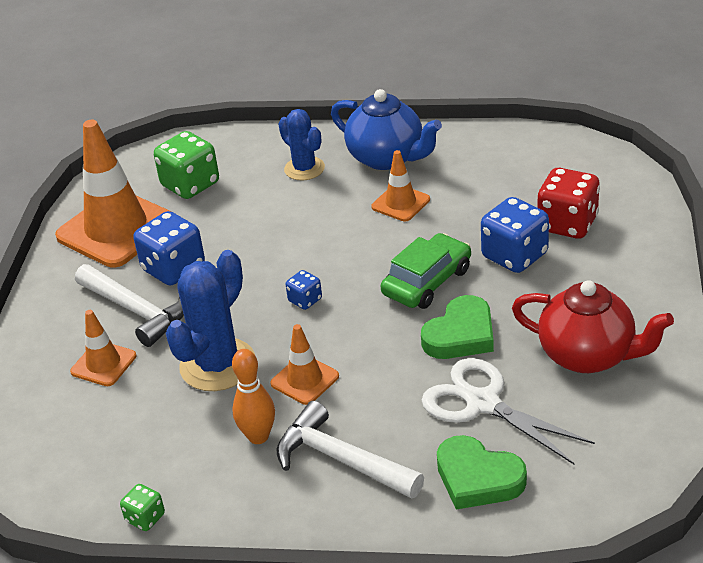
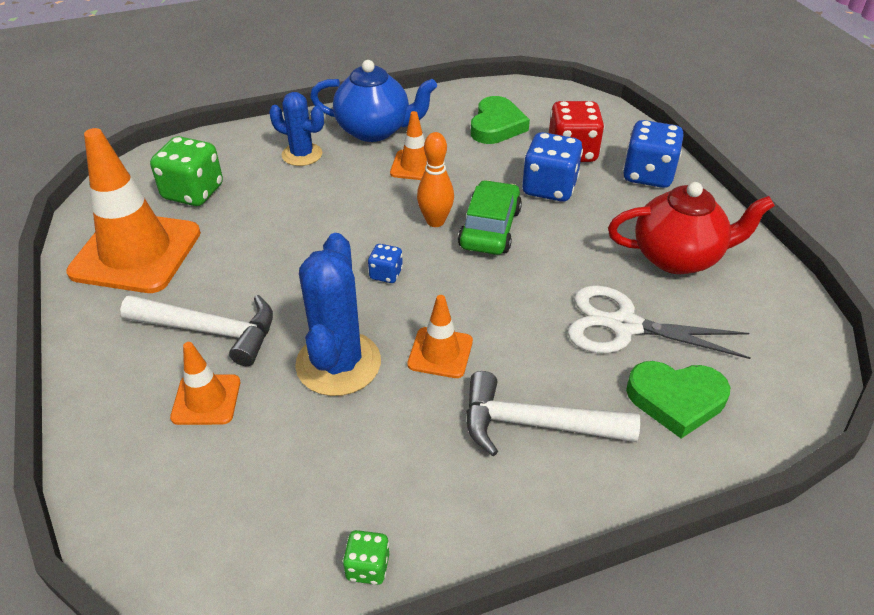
camera: 30 degrees left, 5 degrees up
(173, 268) = (226, 277): blue dice -> blue dice (648, 175)
(258, 436) = (433, 427): orange bowling pin -> orange bowling pin (435, 221)
(461, 335) = (556, 268): green heart -> green heart (496, 126)

